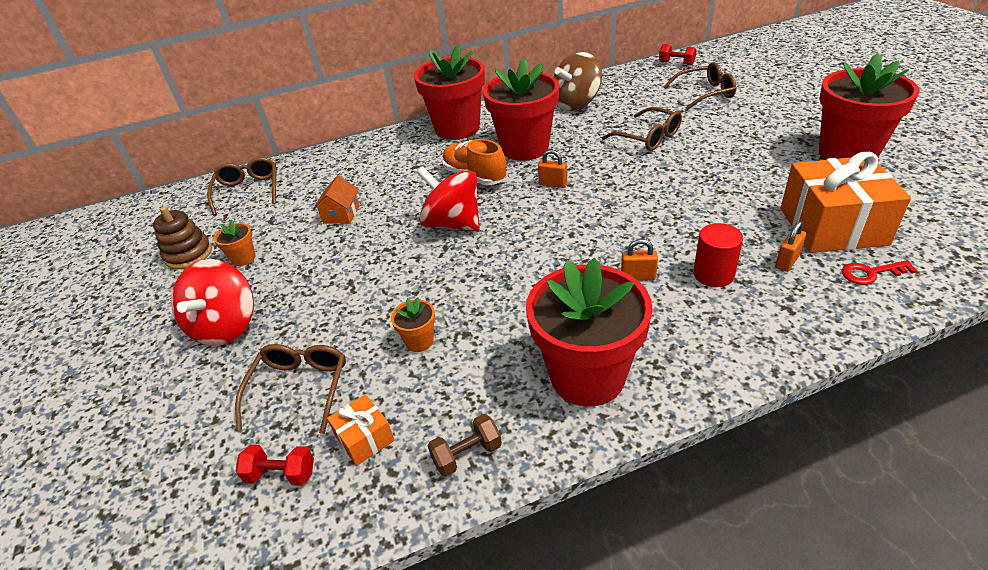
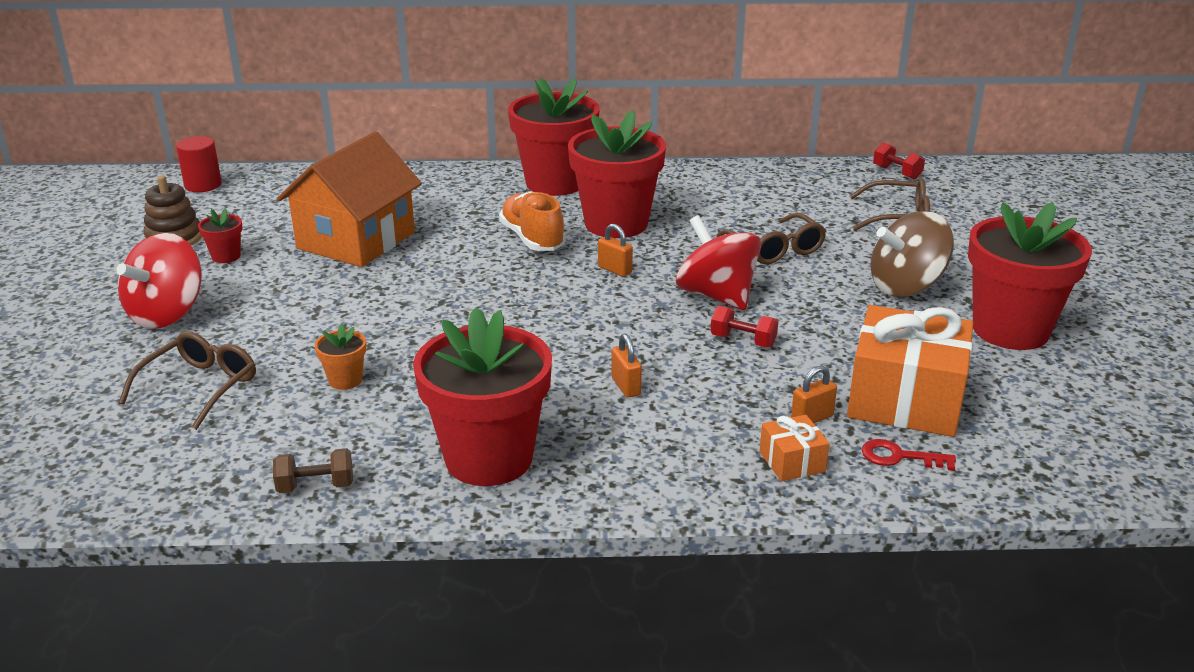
camera: 15 degrees right, 10 degrees down
(243, 258) = (226, 256): orange flower pot -> red flower pot
(248, 190) = (276, 191): brown glasses -> none
(281, 474) = (135, 450): red dumbbell -> red dumbbell (743, 341)
(341, 214) = (356, 240): orange house -> orange house, size x2.29
(365, 438) = (231, 445): orange gift -> orange gift (792, 461)
(453, 224) = (468, 281): red spinning top -> red spinning top (716, 296)
(576, 103) = (722, 189): brown spinning top -> brown spinning top (906, 287)
(638, 277) = (626, 386): orange padlock -> orange padlock turned 45 degrees clockwise
(713, 274) = (713, 407): red cylinder -> red cylinder (203, 185)

